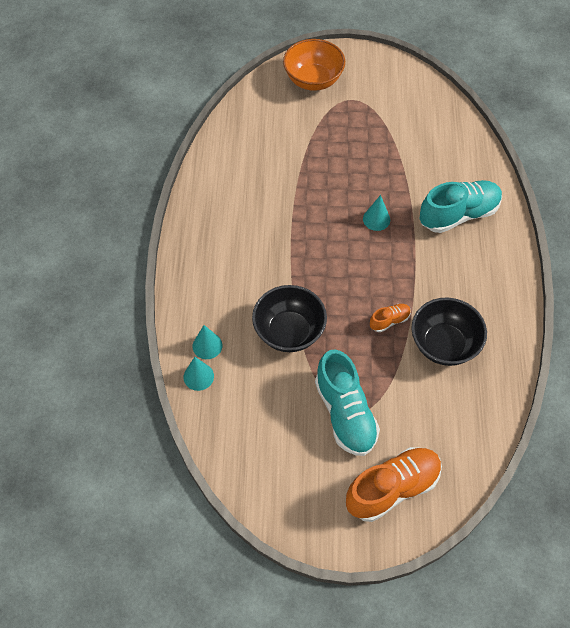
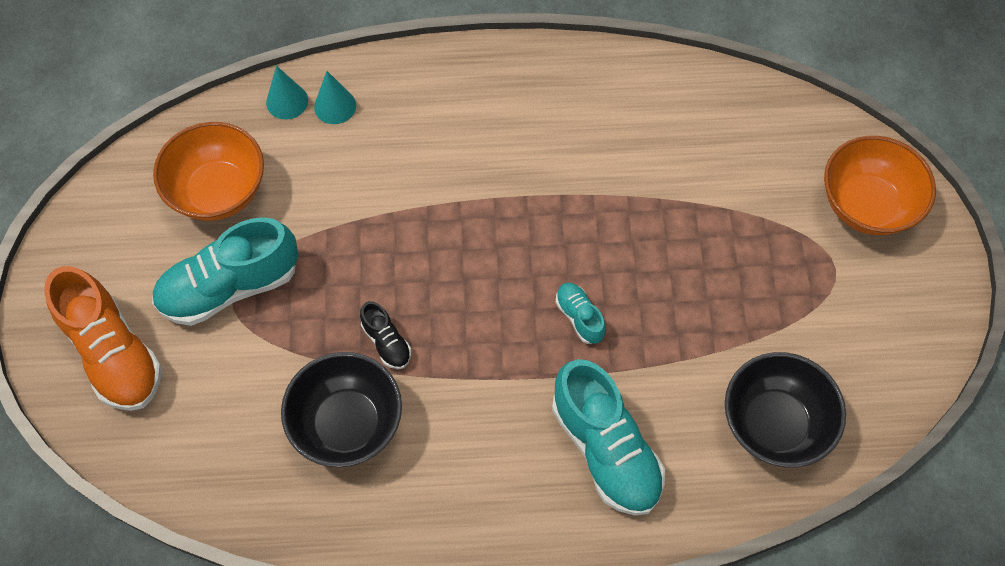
camera: 85 degrees right, 5 degrees up
(269, 421) = (219, 191): none -> orange bowl
(289, 332) = (361, 205): black bowl -> black bowl (774, 424)
(376, 219) = (579, 317): turquoise cone -> turquoise shoe
(389, 321) = (386, 342): orange shoe -> black shoe

